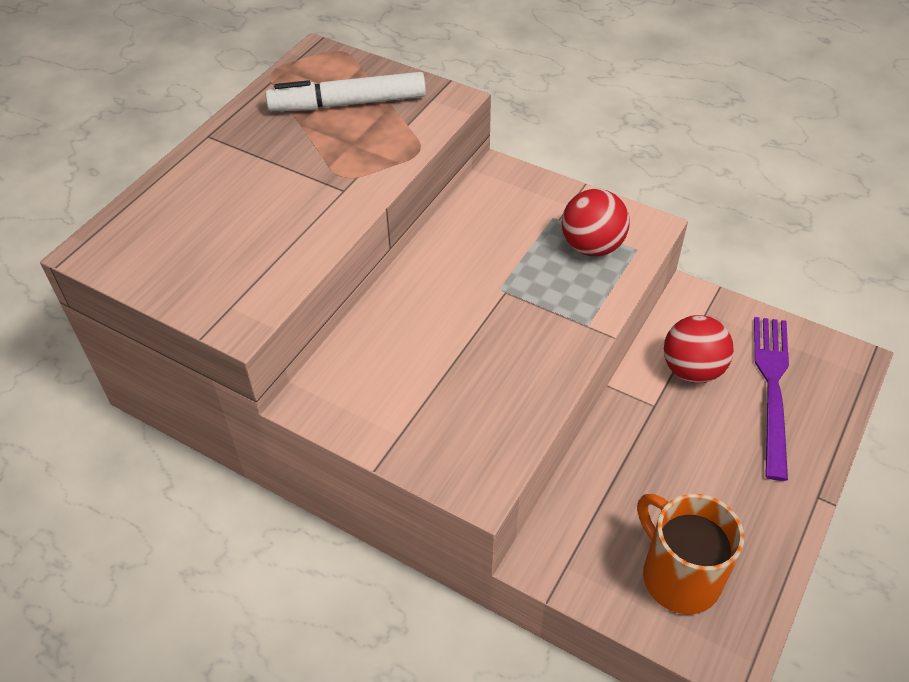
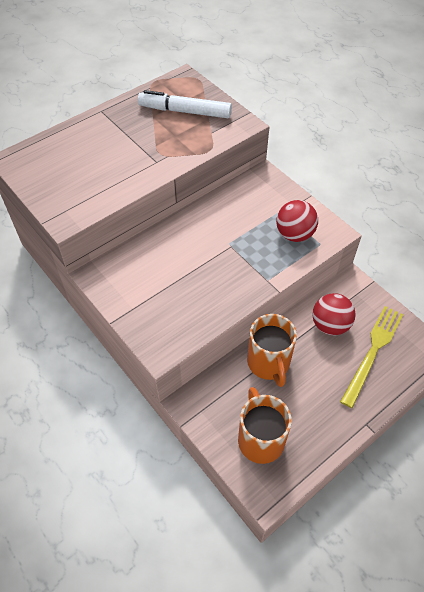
camera: 20 degrees right, 5 degrees up
(632, 456) = (269, 363): none -> orange mug
(772, 388) = (373, 351): purple fork -> yellow fork

